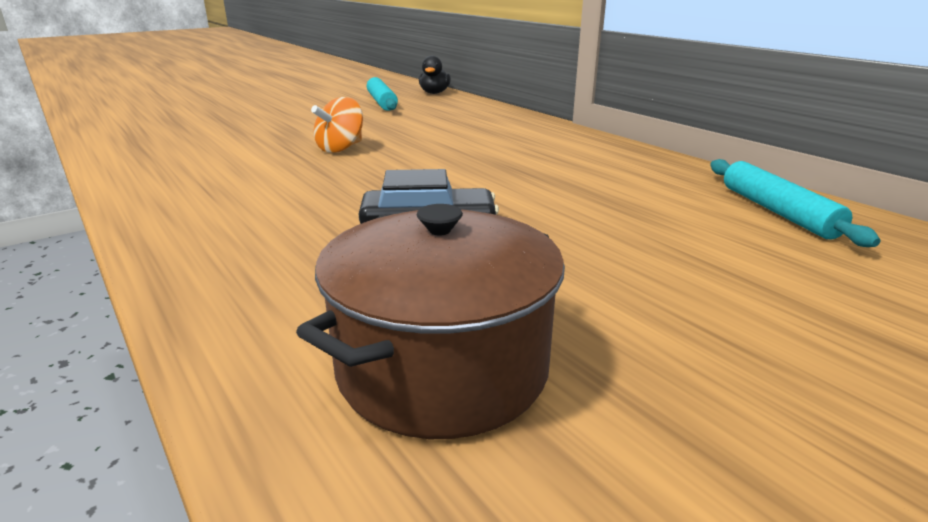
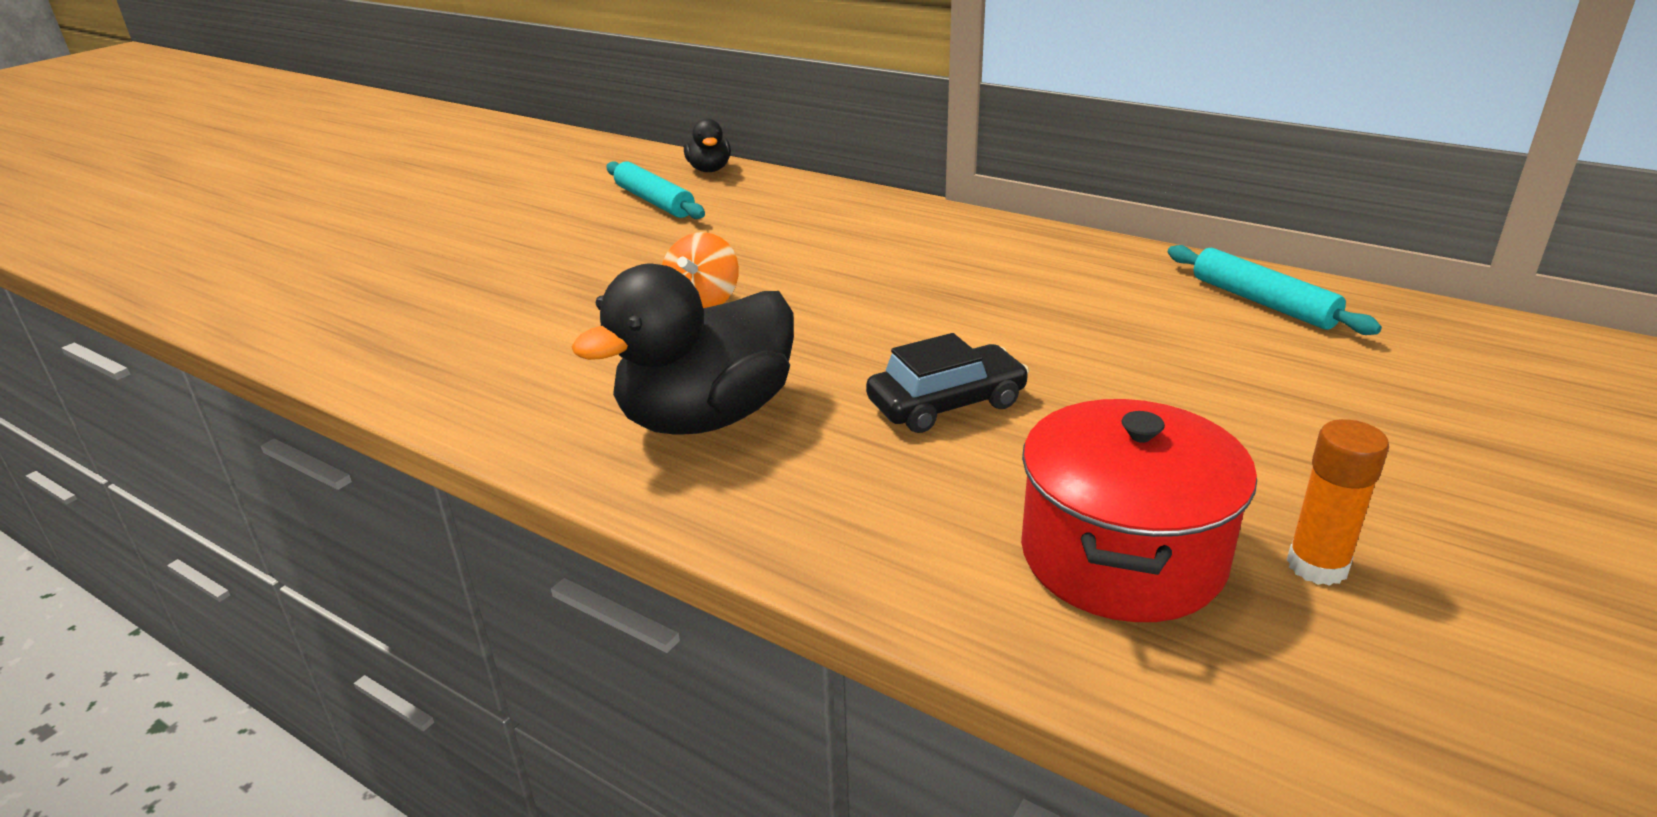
camera: 20 degrees left, 5 degrees up
(254, 204) = (706, 417): none -> black duck
(442, 368) = (1122, 556): brown pot -> red pot
(639, 433) = (1317, 566): none -> orange glue stick

